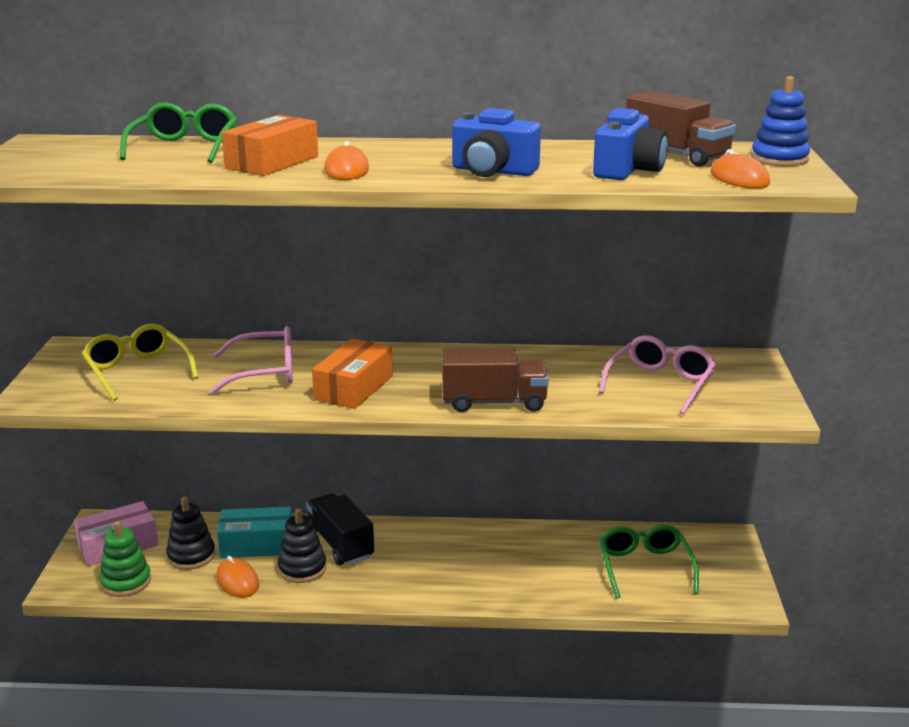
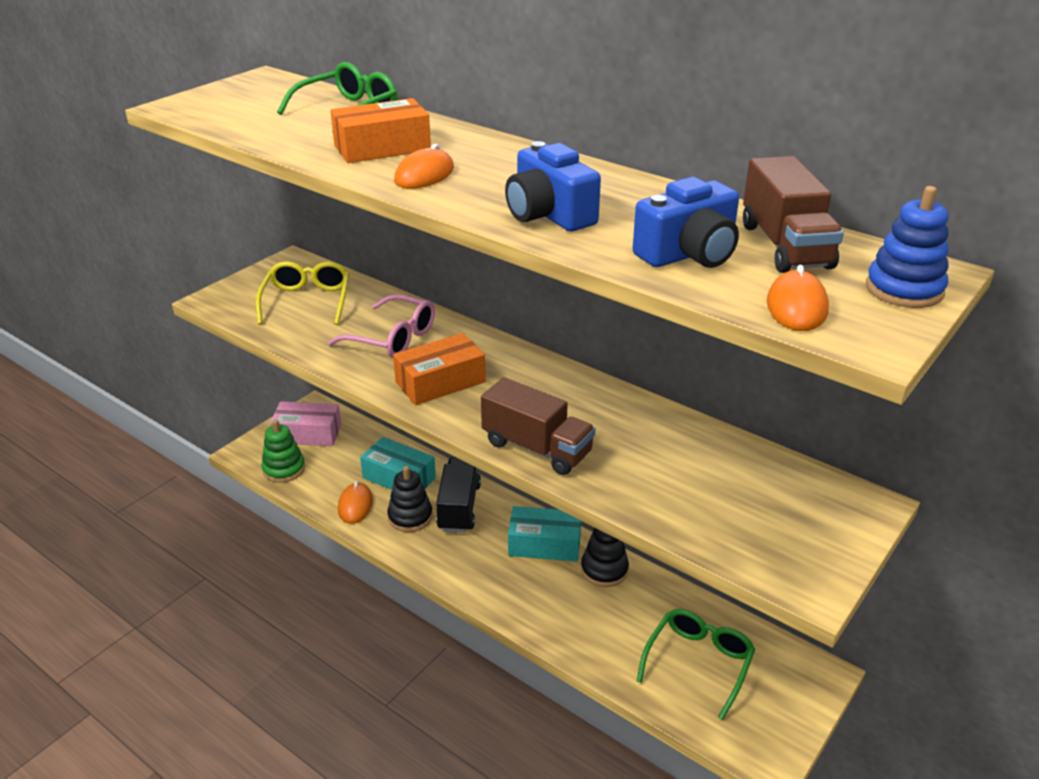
camera: 35 degrees right, 10 degrees up
(191, 556) = (345, 466): black stacking toy -> black stacking toy (604, 570)
(444, 541) = (544, 544): none -> turquoise box
(660, 384) = (724, 494): pink glasses -> none

